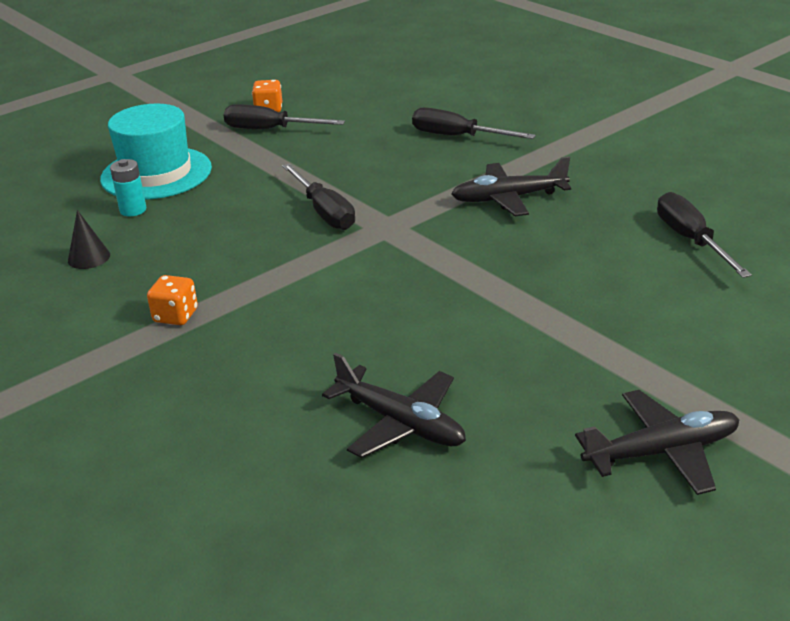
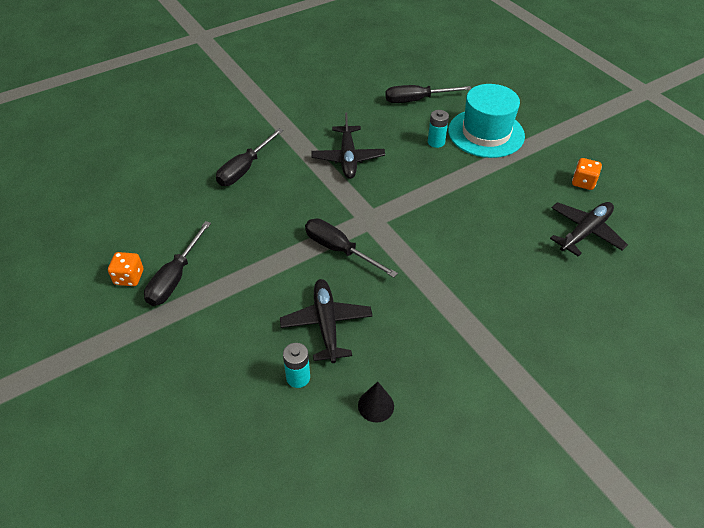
camera: 85 degrees left, 15 degrees up
(156, 173) = (230, 363): turquoise hat -> turquoise hat (486, 133)
(176, 316) = (472, 339): orange dice -> orange dice (583, 182)
(324, 212) = (339, 250): black screwdriver -> black screwdriver turned 120 degrees counterclockwise
(583, 265) = (436, 142): none -> turquoise battery
(661, 452) = (599, 148): black plane -> black plane (326, 324)

